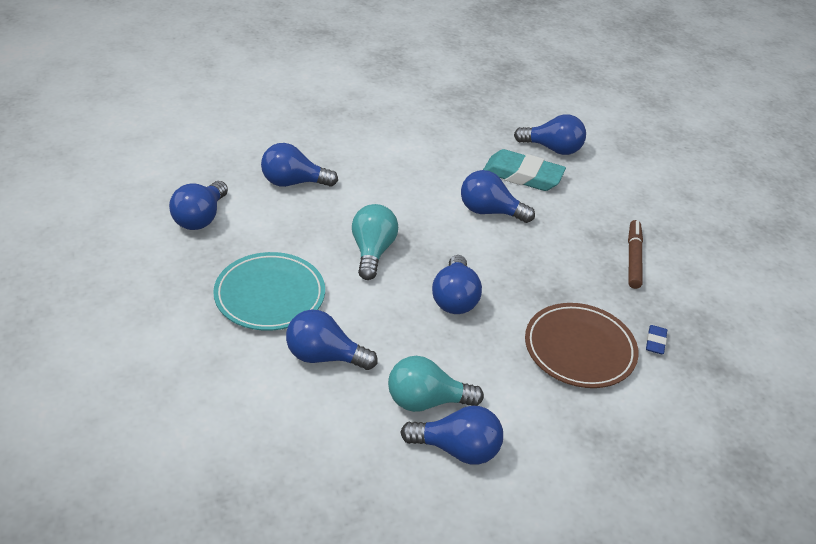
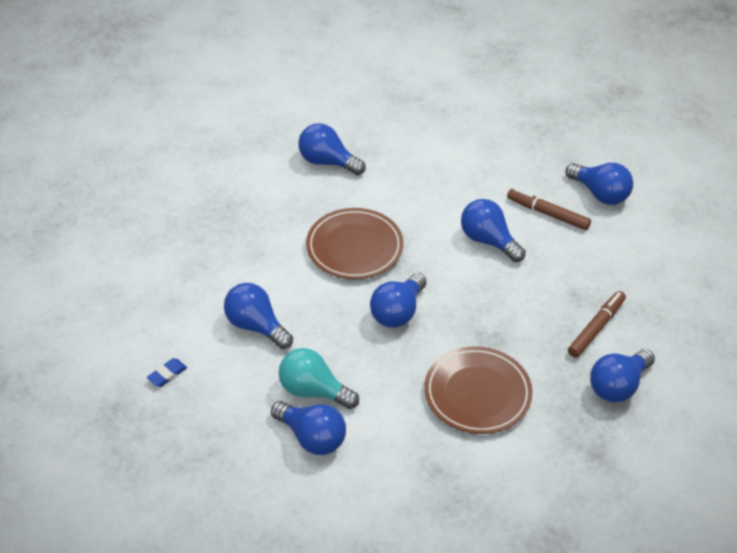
camera: 30 degrees right, 5 degrees up
(200, 218) = (230, 174): blue light bulb -> blue light bulb (618, 386)
(270, 295) = (245, 260): turquoise plate -> none
(372, 252) = (354, 247): turquoise light bulb -> brown plate
(522, 175) = (547, 213): turquoise eraser -> brown marker
(655, 342) = (554, 411): blue eraser -> blue eraser (167, 374)

